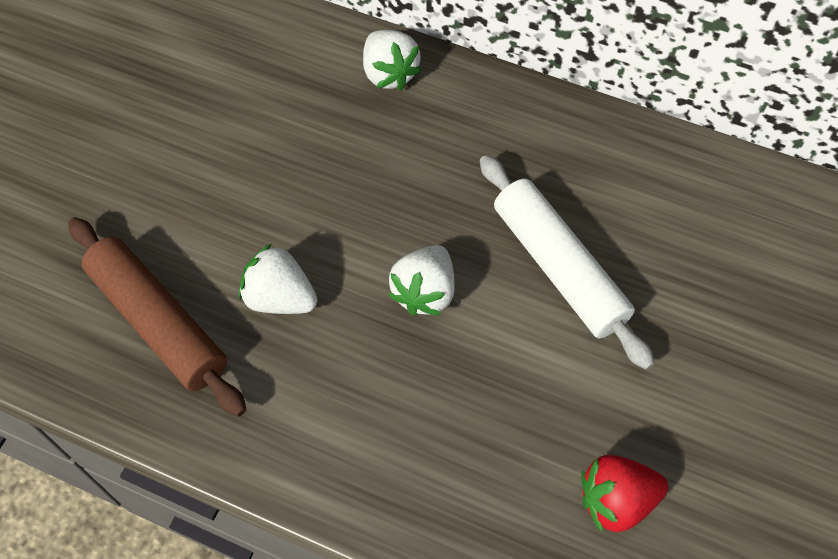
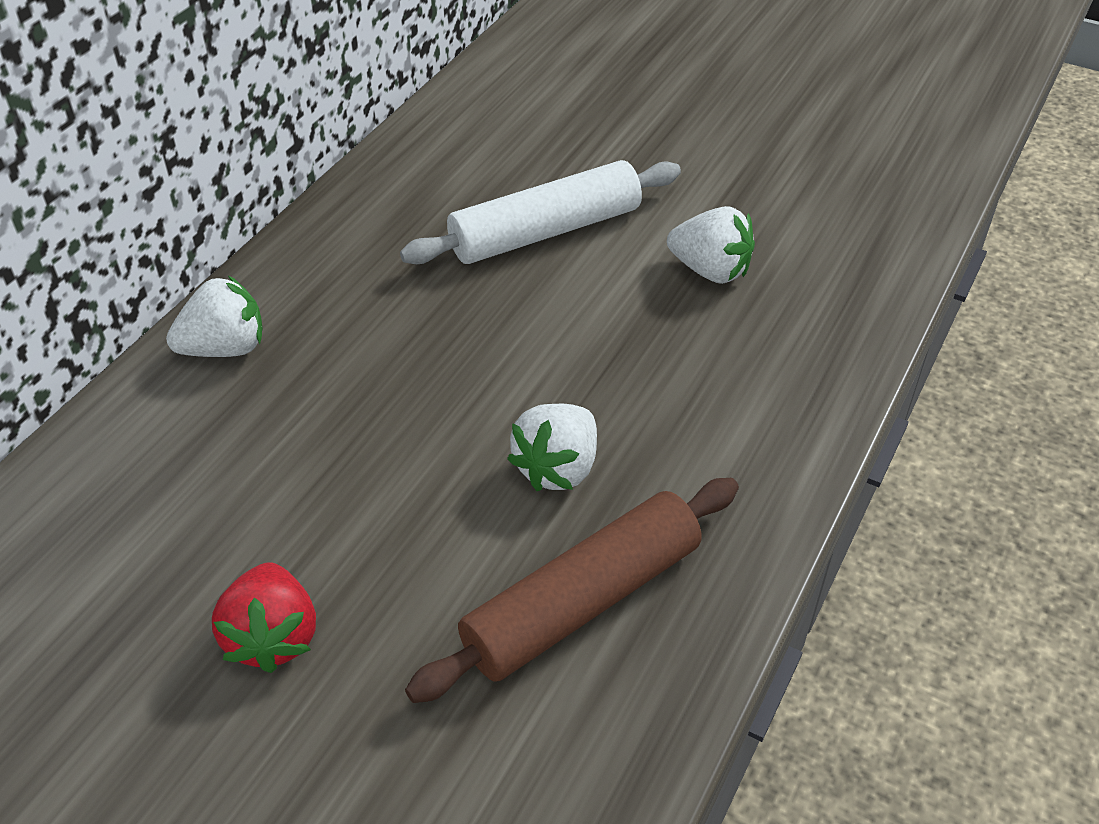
camera: 85 degrees left, 15 degrees down
(424, 292) = (564, 336): white strawberry -> white strawberry (710, 270)
(616, 500) = (806, 222): red strawberry -> red strawberry (273, 637)

